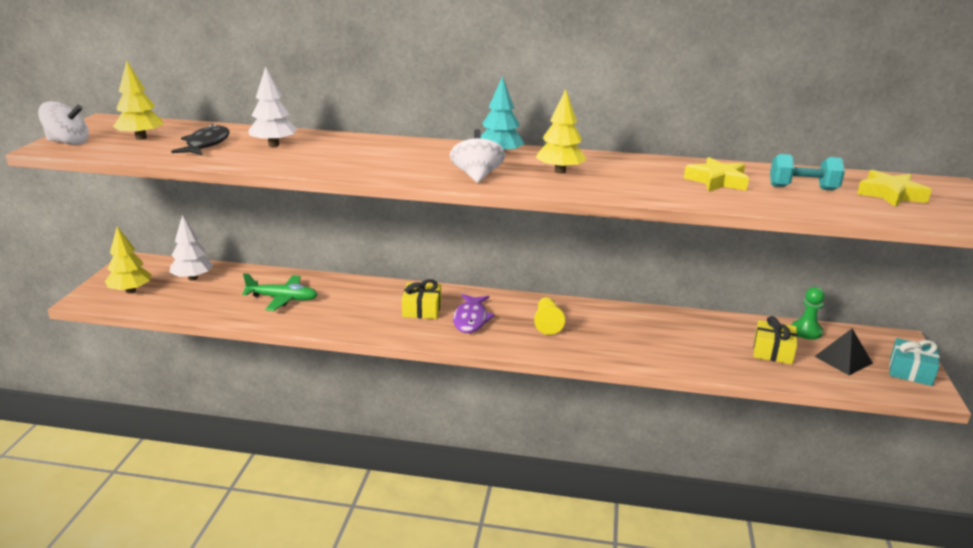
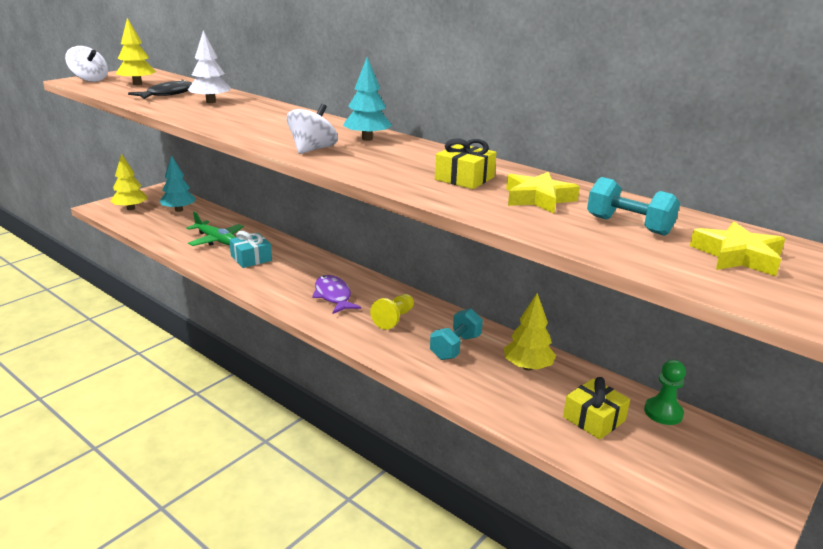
camera: 30 degrees right, 0 degrees up
(193, 278) = (179, 210): white tree -> turquoise tree
(422, 309) = (305, 277): yellow gift -> yellow gift (464, 178)
(471, 319) = (333, 296): purple fish -> purple fish turned 120 degrees clockwise
(560, 171) = (394, 160): yellow tree -> yellow tree (527, 367)
(622, 331) = (455, 347): none -> turquoise dumbbell
(843, 359) = (672, 457): black pyramid -> none
(910, 371) = (750, 502): turquoise gift -> turquoise gift (251, 258)

